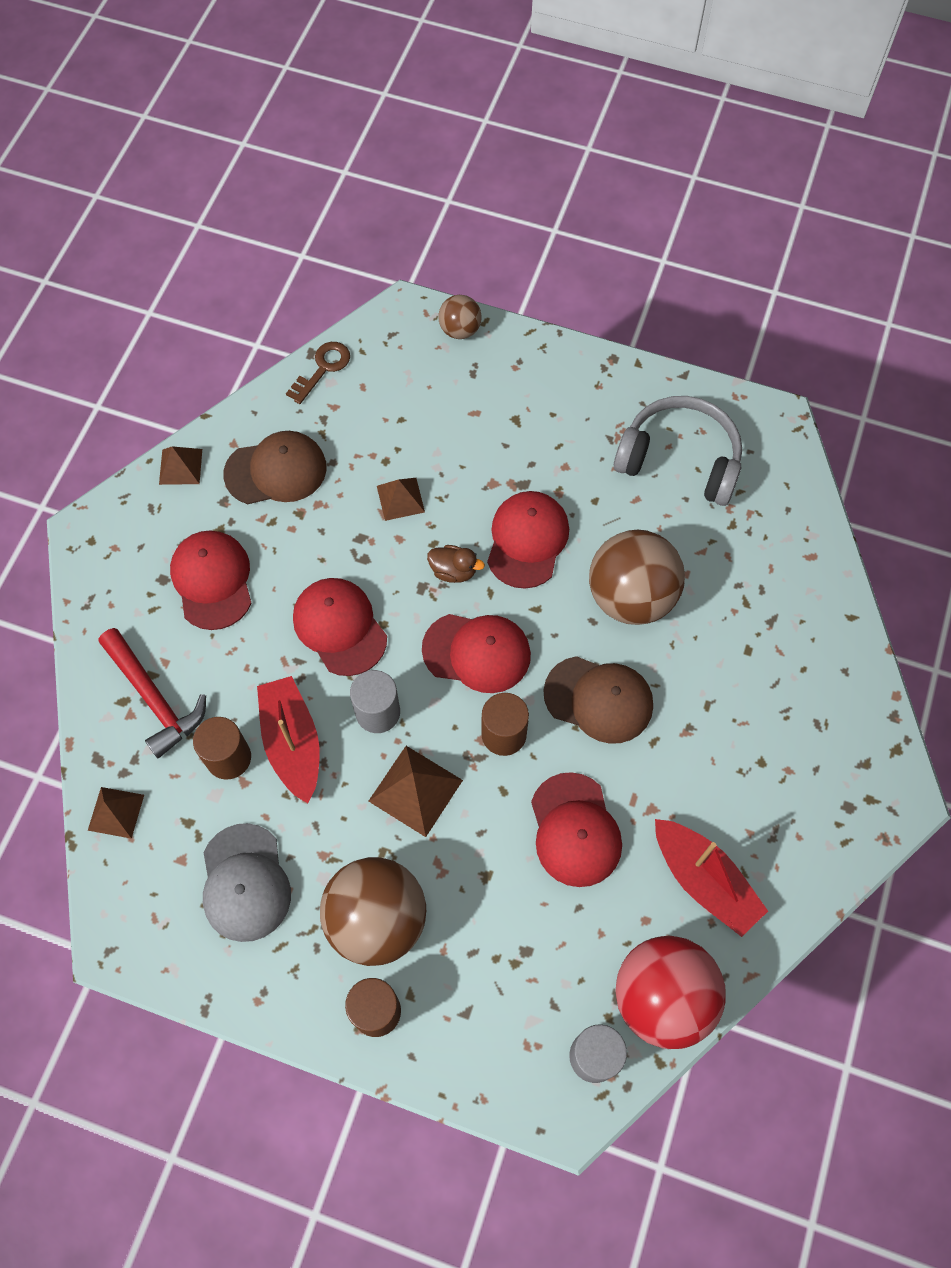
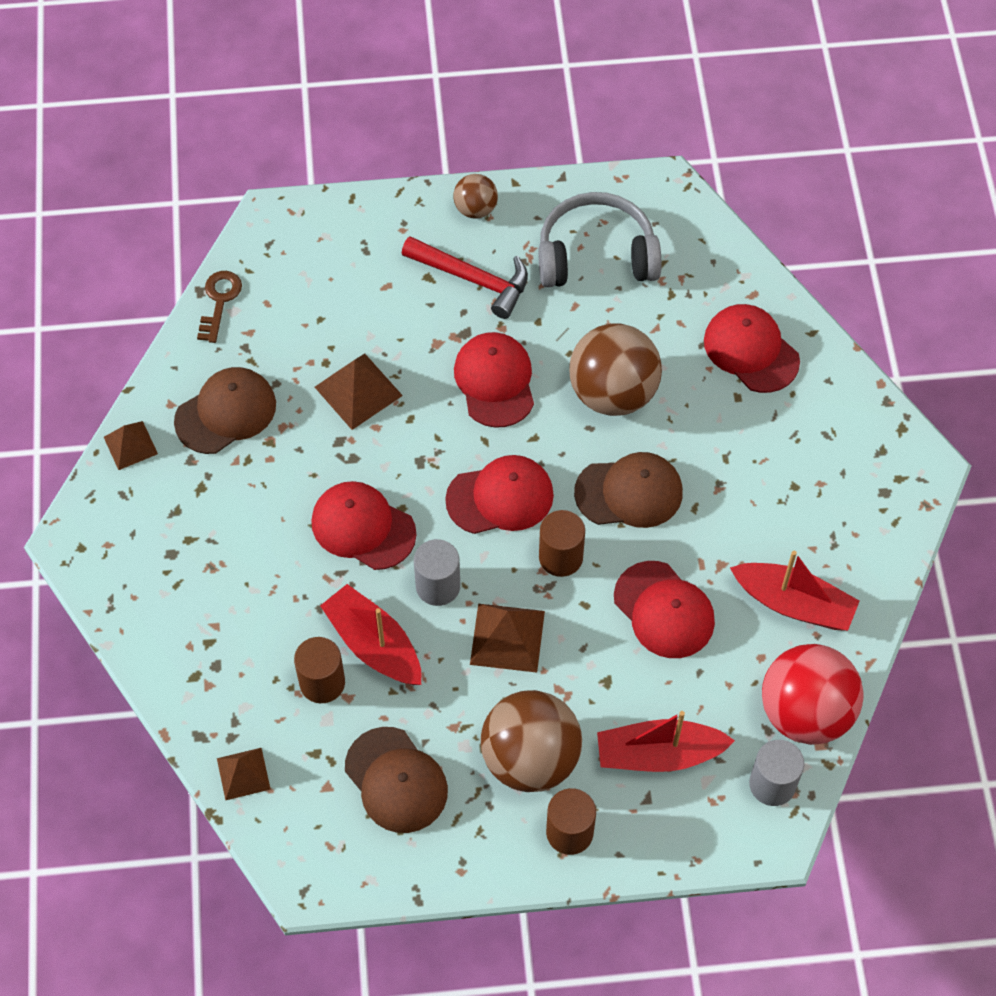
camera: 25 degrees left, 5 degrees down
(154, 698) = (223, 661): red hammer -> red hammer (473, 279)
(212, 580) = (220, 535): red cap -> red cap (751, 350)
(245, 883) = (396, 780): grey cap -> brown cap
(400, 498) = (358, 391): brown pyramid -> brown pyramid, size x1.52
(453, 571) = (442, 435): brown duck -> none
(460, 330) = (332, 215): brown ball -> brown ball (475, 209)
(499, 972) = (658, 754): none -> red boat

